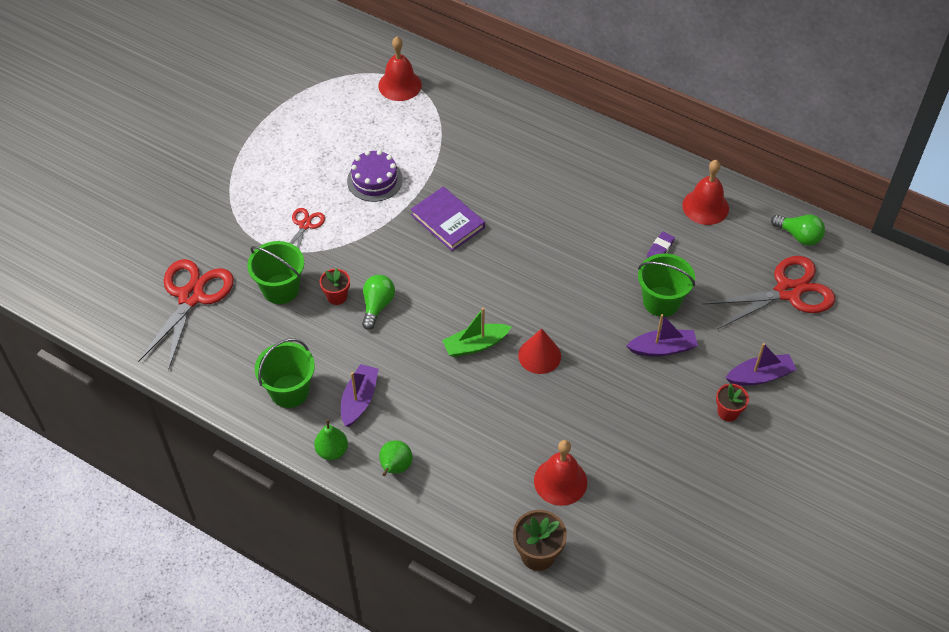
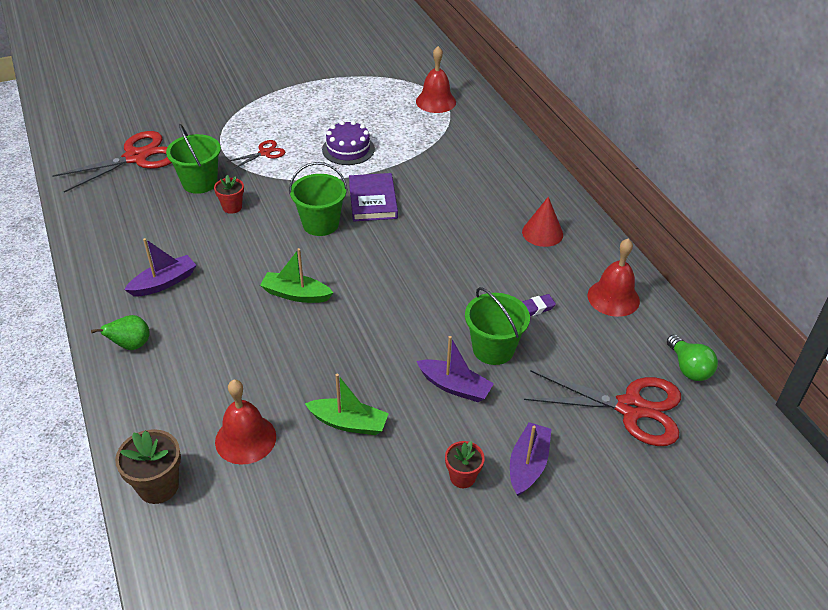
camera: 35 degrees right, 10 degrees down
(289, 391) = (124, 249): green bucket -> green bucket (320, 224)
(332, 451) = (102, 306): green pear -> none
(377, 306) = (253, 228): green light bulb -> none
(539, 355) = (339, 331): red cone -> red cone (542, 233)
(618, 423) = (349, 423): none -> green boat
(760, 376) = (528, 465): purple boat -> purple boat turned 90 degrees counterclockwise

